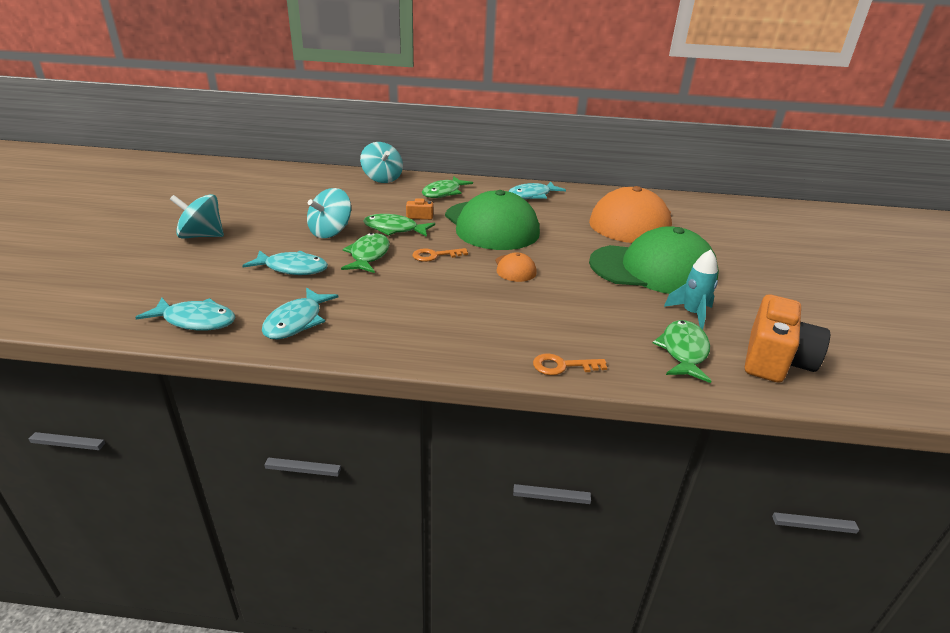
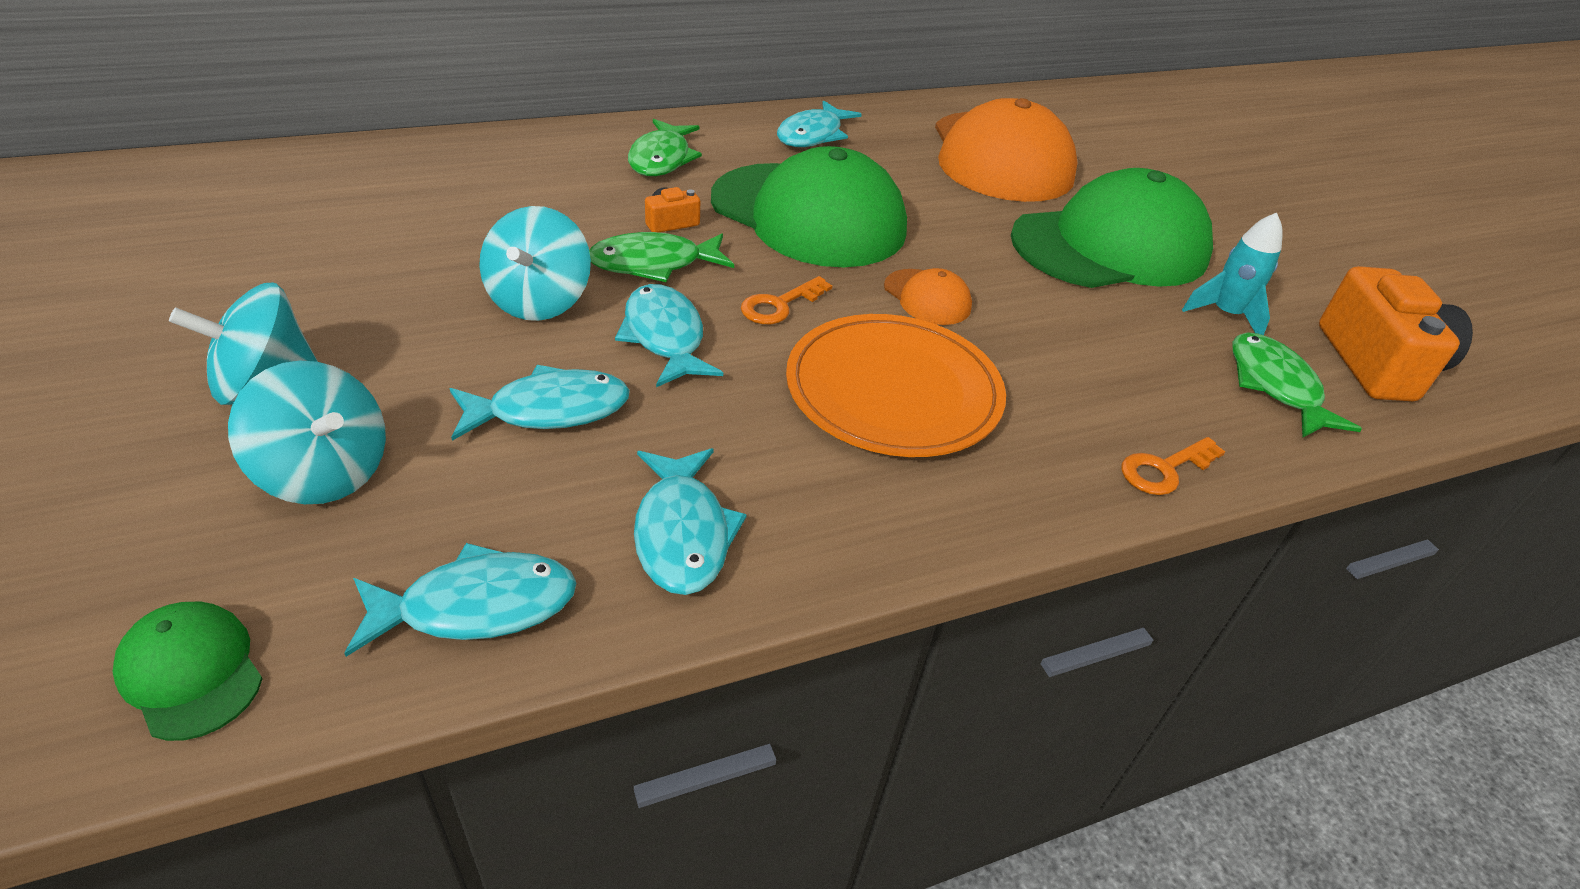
camera: 30 degrees left, 10 degrees up
(90, 310) = (191, 672): none -> green cap
(368, 255) = (665, 337): green fish -> turquoise fish
(382, 179) = (516, 147): turquoise spinning top -> turquoise spinning top (325, 472)
(452, 298) = (893, 390): none -> orange plate

